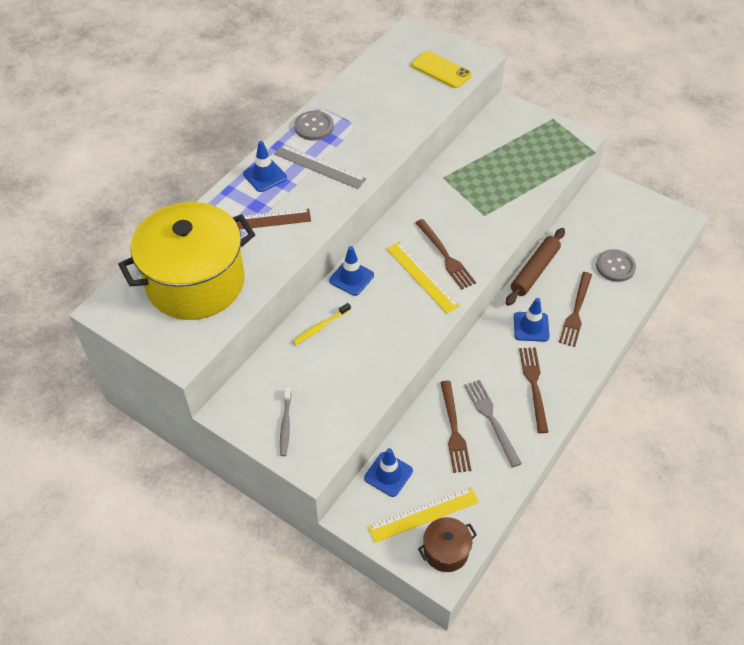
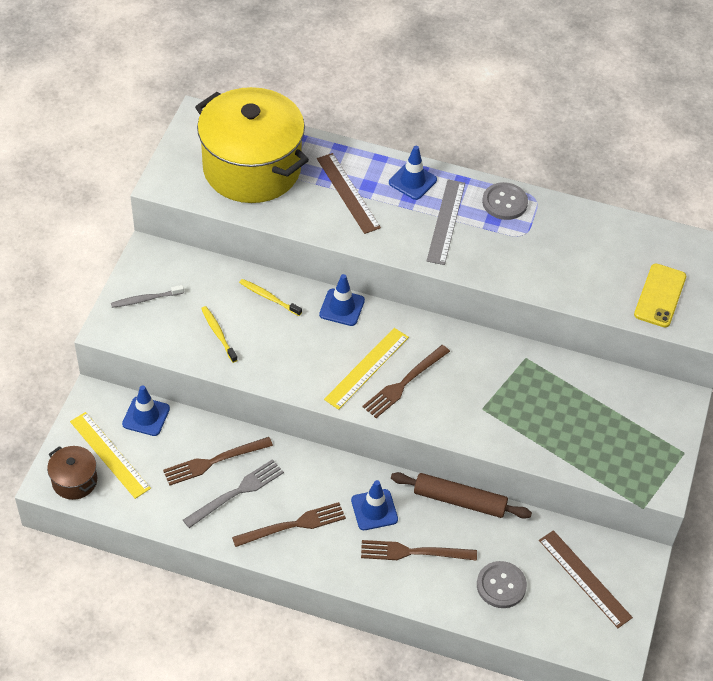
camera: 70 degrees right, 0 degrees up
(348, 374) = (218, 334): none -> yellow toothbrush
(617, 218) = (584, 578): none -> brown ruler

